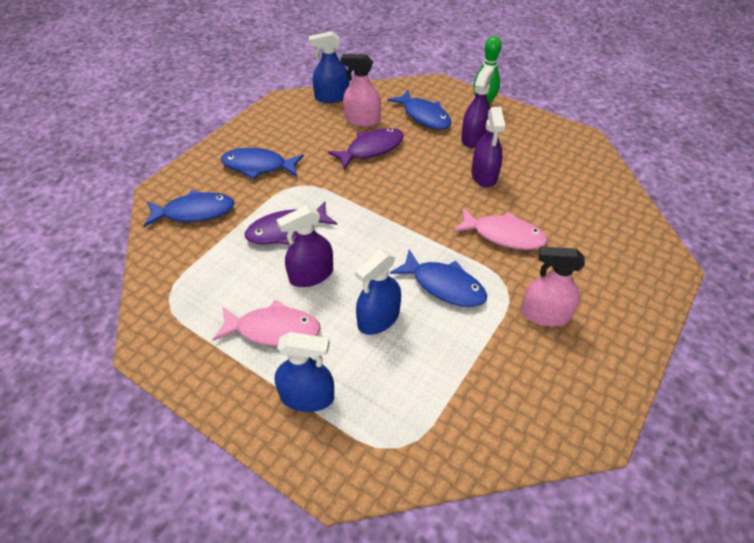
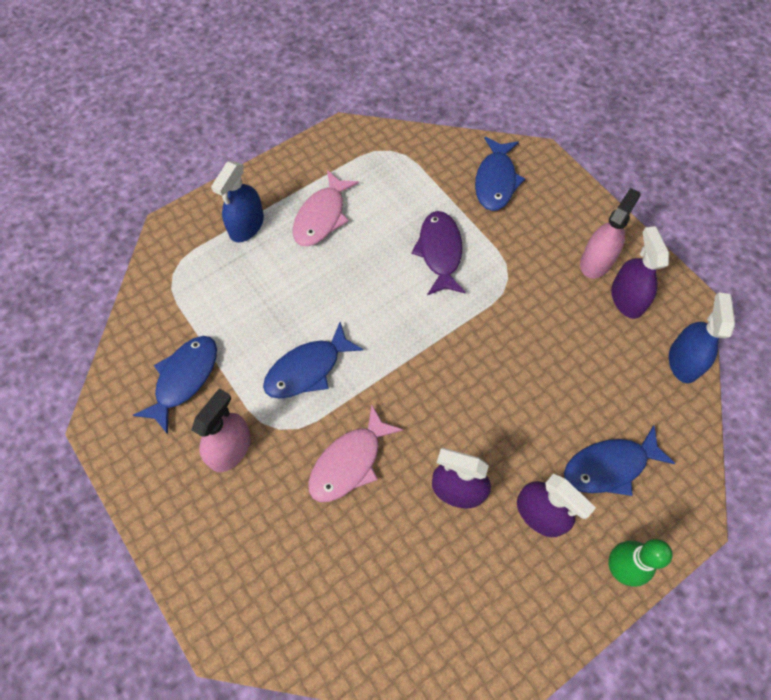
camera: 110 degrees right, 15 degrees up
(258, 166) = (553, 247): blue fish -> blue fish (184, 379)
(311, 275) = (371, 259): purple spray bottle -> purple spray bottle (627, 298)
(362, 120) = (619, 382): pink spray bottle -> pink spray bottle (596, 261)
(371, 149) = (552, 373): purple fish -> none
(378, 318) = (295, 298): blue spray bottle -> none

